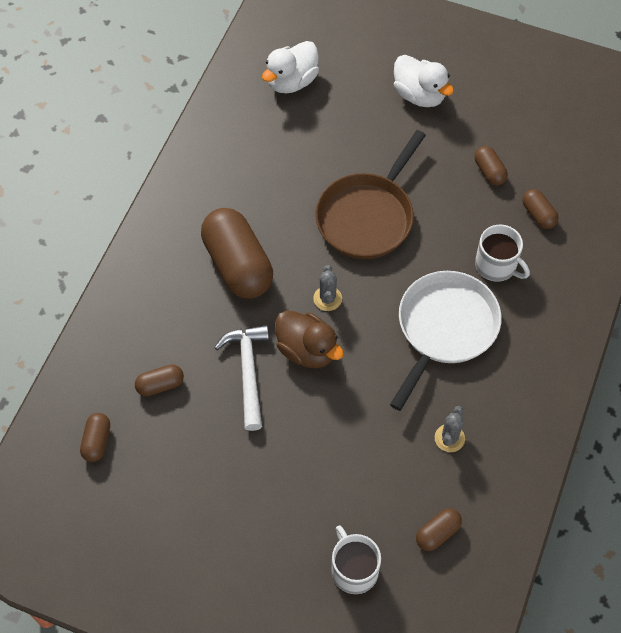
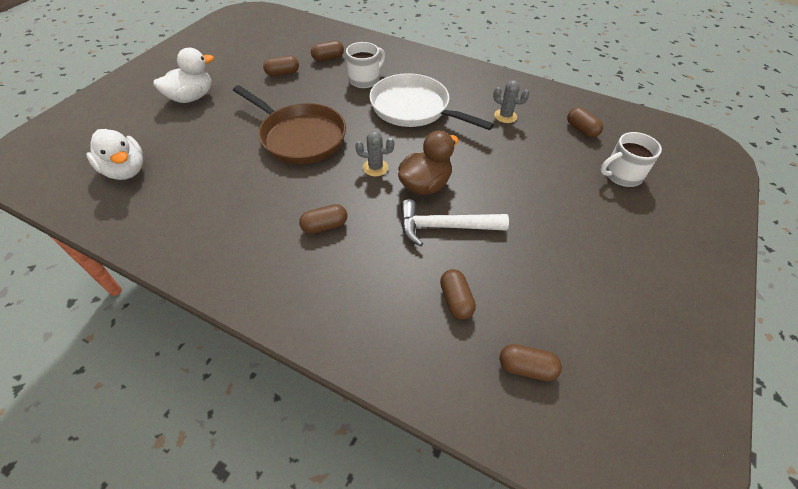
camera: 85 degrees left, 10 degrees down
(238, 265) = (324, 226): brown capsule -> brown capsule, size x0.46

